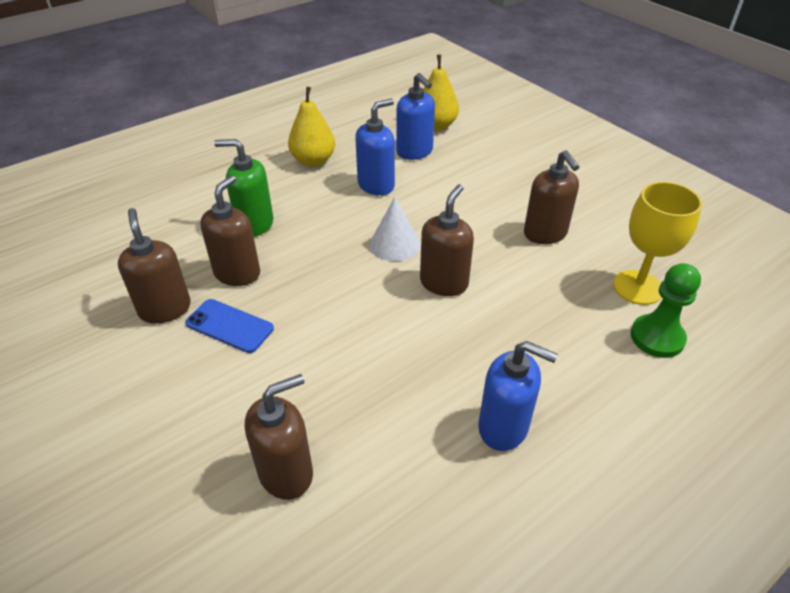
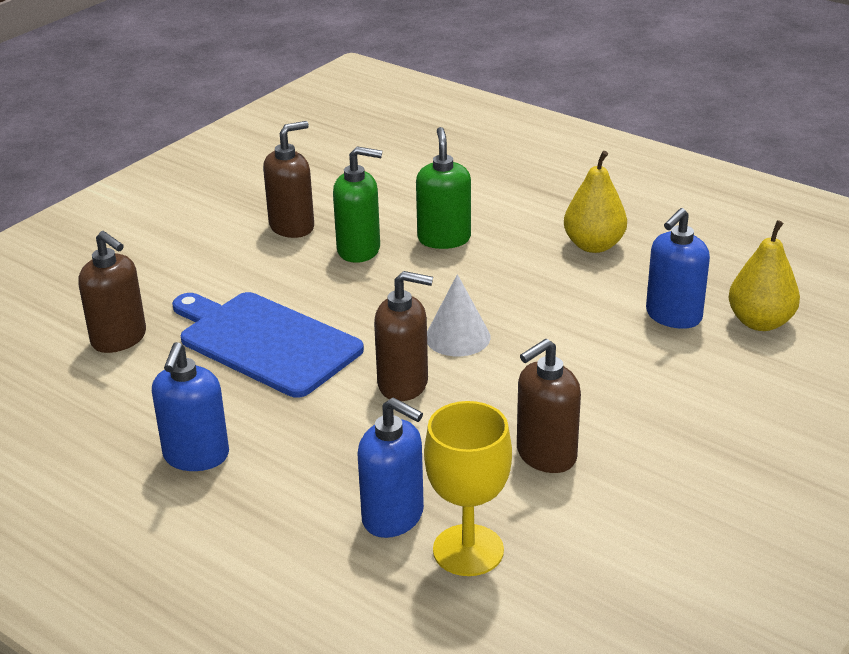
camera: 75 degrees right, 10 degrees down
(229, 326) = (282, 266): blue phone -> none
(237, 273) = (359, 250): brown soap dispenser -> green soap dispenser
(348, 355) = (265, 342): none -> blue cutting board
(376, 185) = (571, 301): blue soap dispenser -> blue soap dispenser (393, 517)
(657, 337) = (372, 570): green pawn -> none

